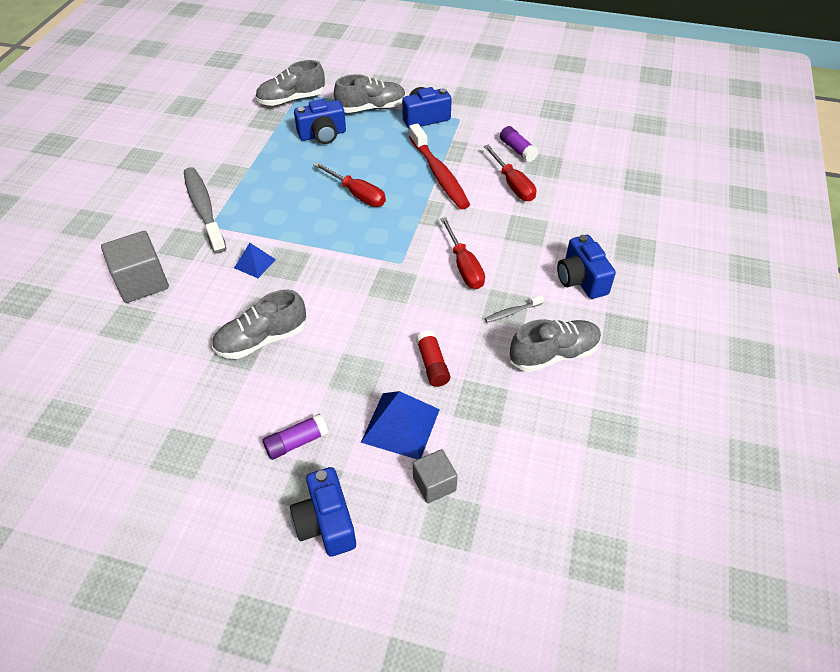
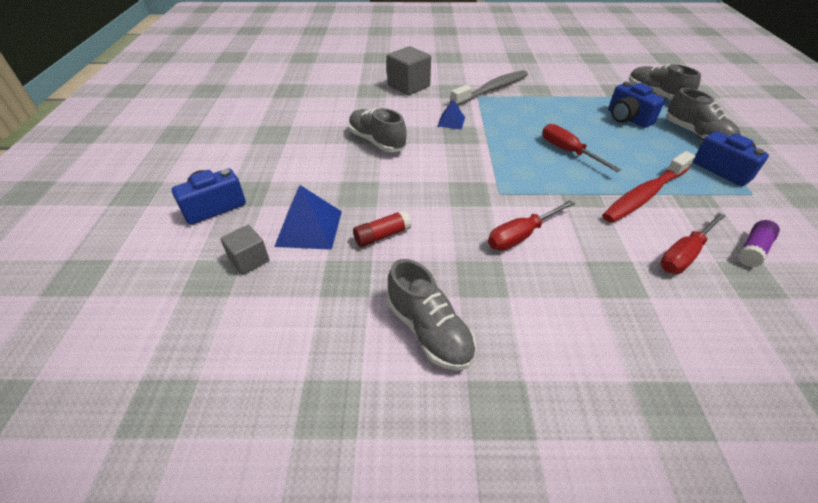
camera: 75 degrees right, 5 degrees down
(296, 442) = (285, 177): purple glue stick -> none
(357, 194) = (568, 151): red screwdriver -> red screwdriver turned 120 degrees clockwise
(512, 312) = (475, 284): grey toothbrush -> none
(581, 279) = (566, 345): blue camera -> none

